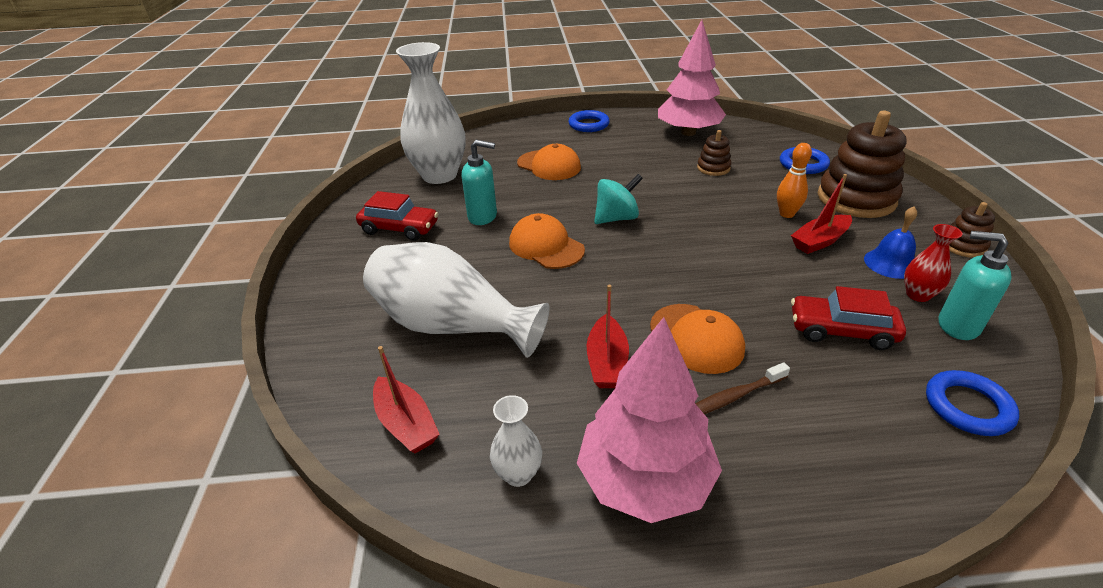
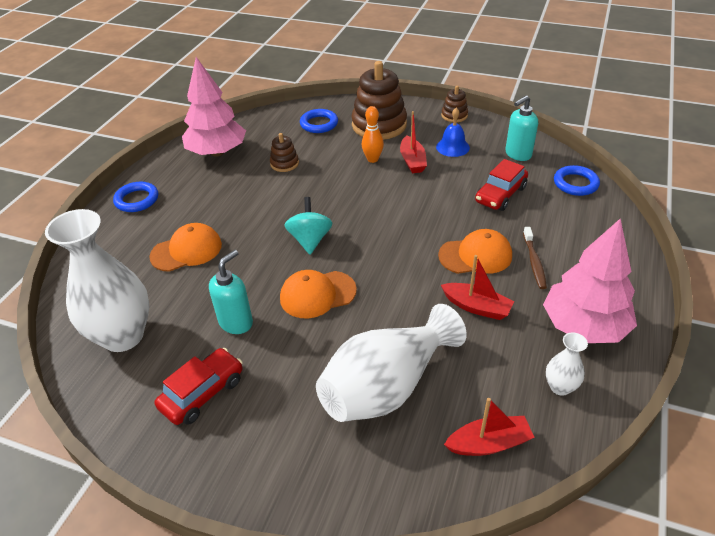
camera: 65 degrees left, 5 degrees up
(918, 295) = (486, 153): red vase -> none

